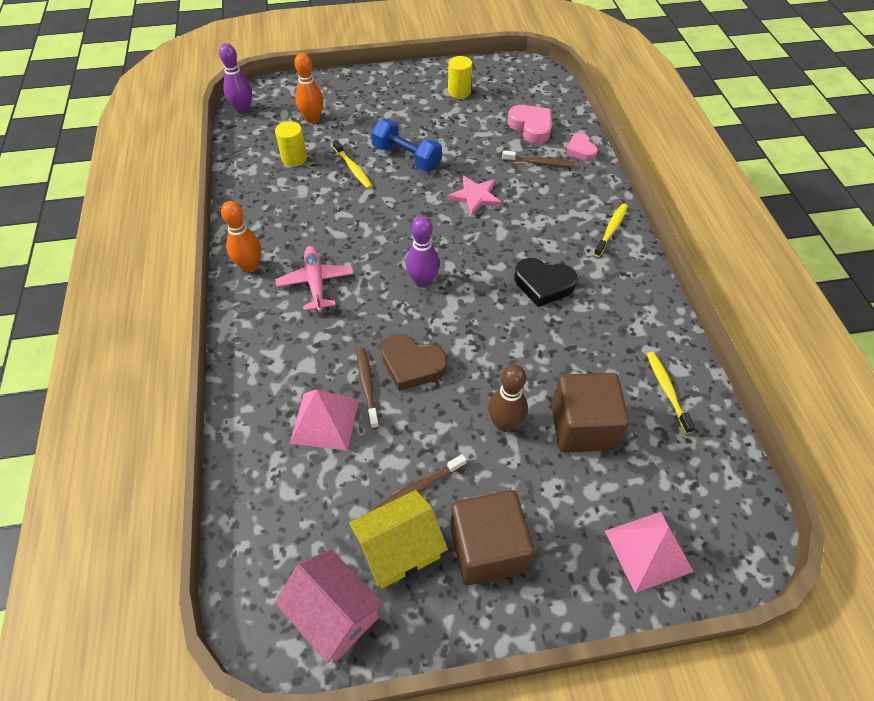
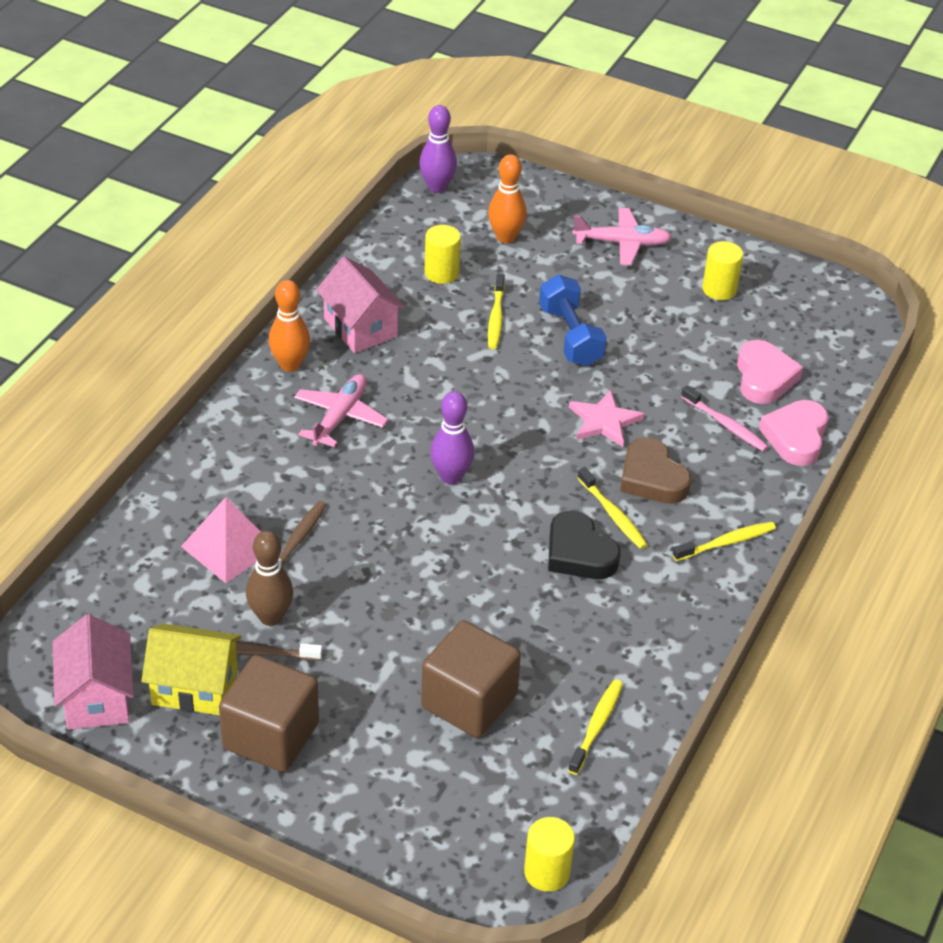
camera: 35 degrees right, 10 degrees down
(274, 217) = (360, 327): none -> pink house
(382, 92) = (621, 243): none -> pink plane
(412, 365) = (358, 548): brown heart -> brown heart (652, 478)
(505, 423) = (395, 651): brown bowling pin -> brown bowling pin (270, 617)
(537, 249) = (613, 514): none -> yellow toothbrush
(540, 163) = (726, 425): brown toothbrush -> pink toothbrush
(580, 150) = (796, 437): pink heart -> pink heart, size x1.51
(648, 551) = (415, 833): pink pyramid -> none
(747, 515) = (547, 872): none -> yellow cylinder

